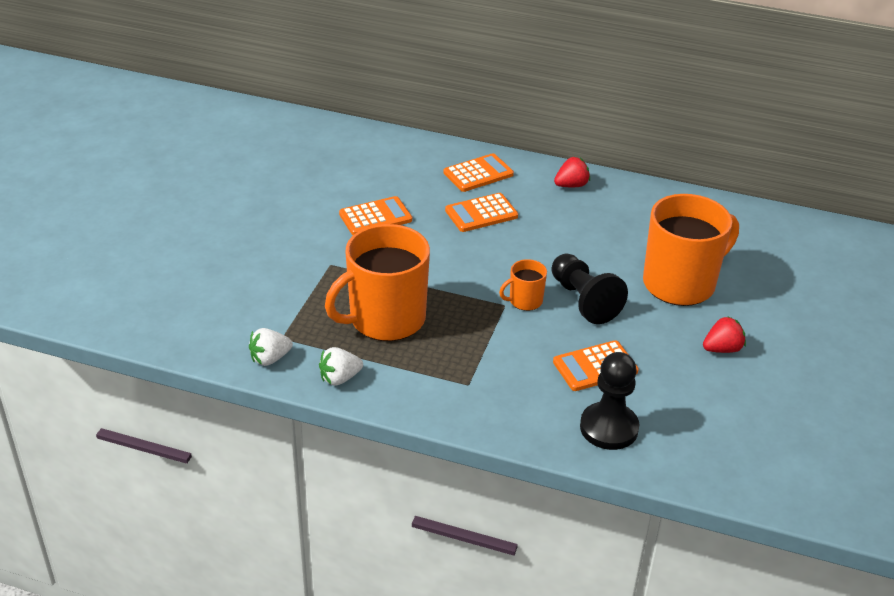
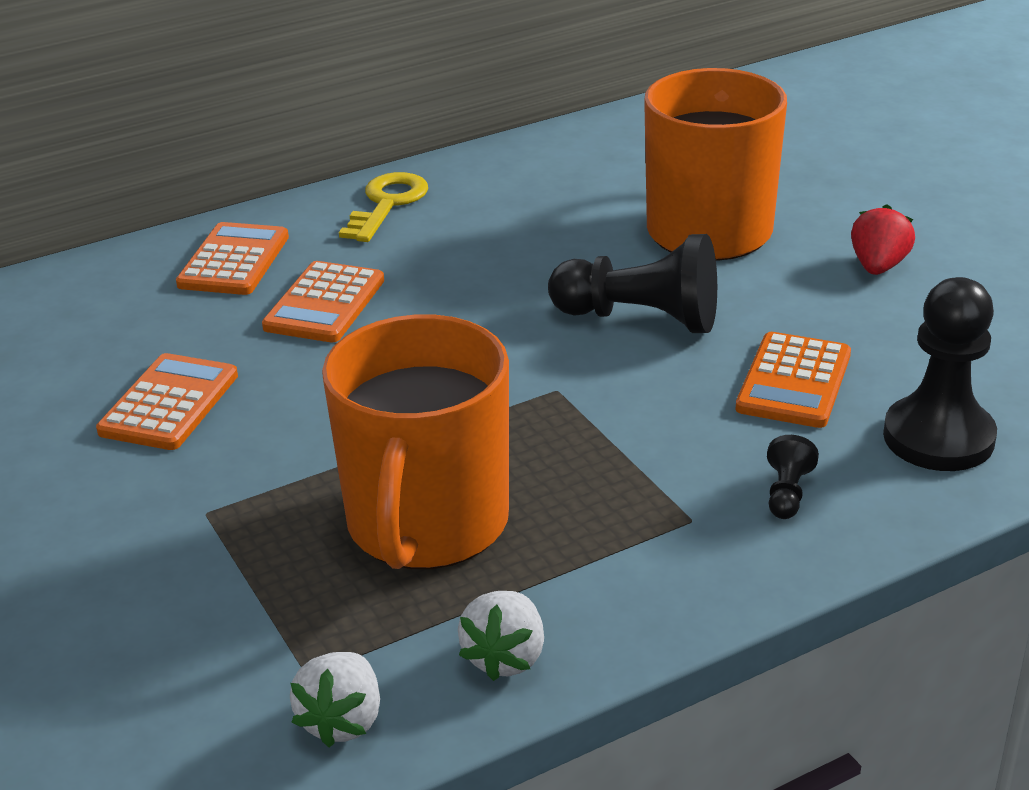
camera: 45 degrees left, 5 degrees down
(516, 402) = (787, 493): none -> black pawn
(525, 301) = (573, 367): orange mug -> none
(571, 185) = (387, 204): red strawberry -> yellow key

